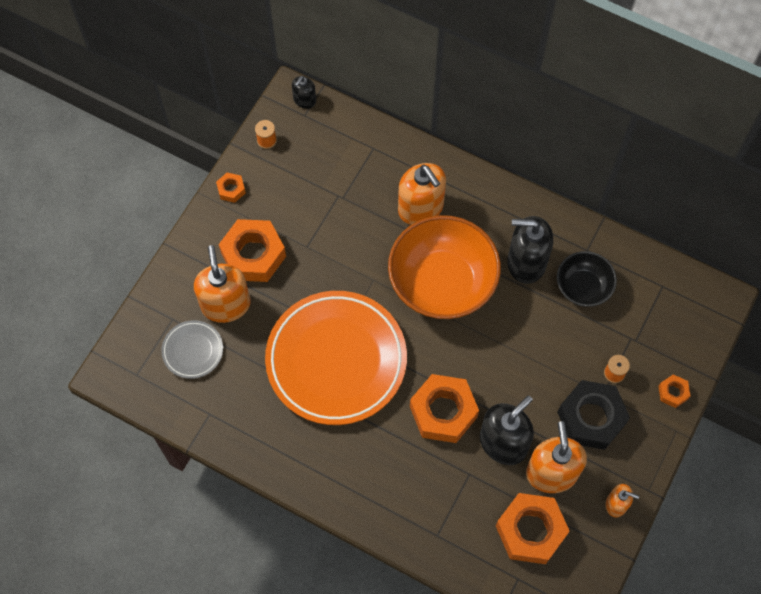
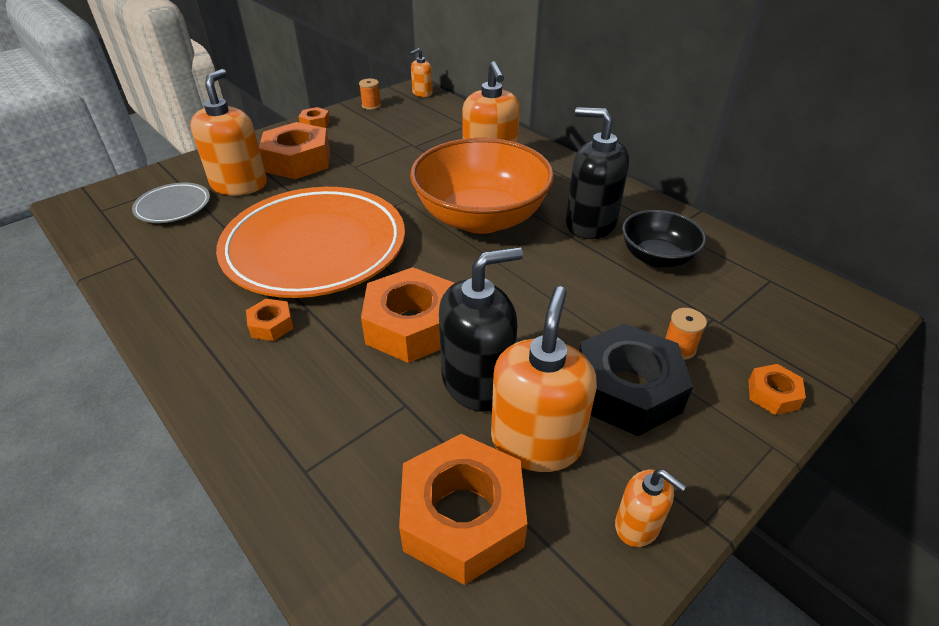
camera: 20 degrees right, 25 degrees down
(304, 100) = (422, 93): black soap dispenser -> orange soap dispenser
(352, 443) = (271, 325): none -> orange nut

